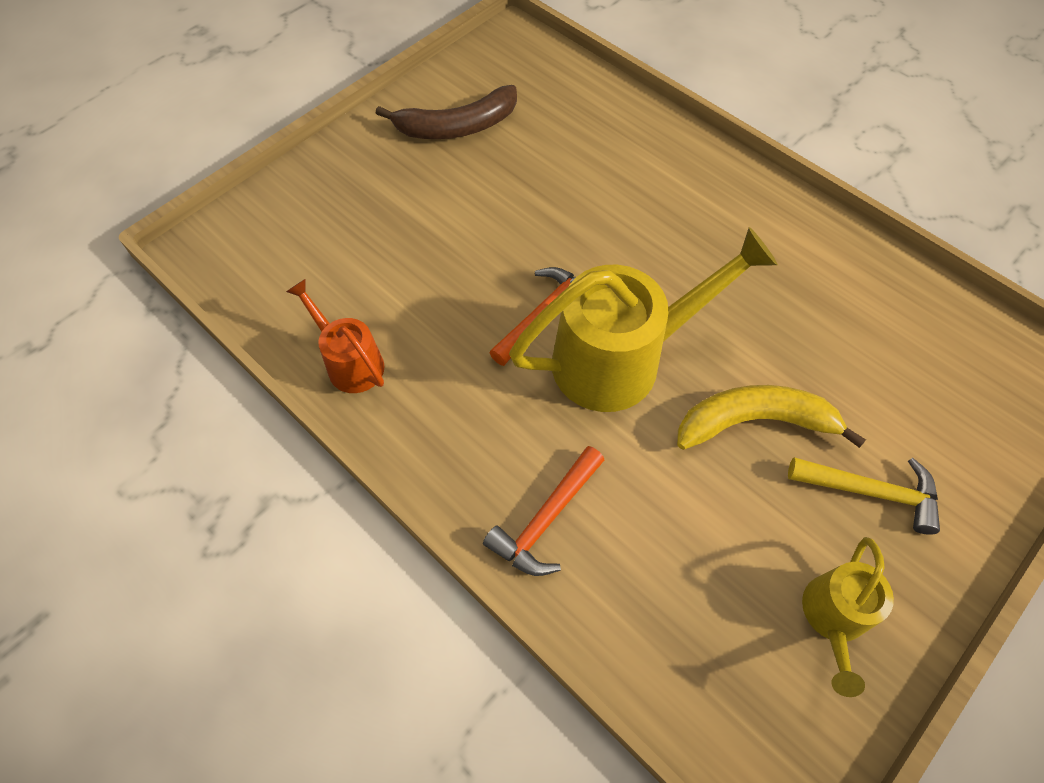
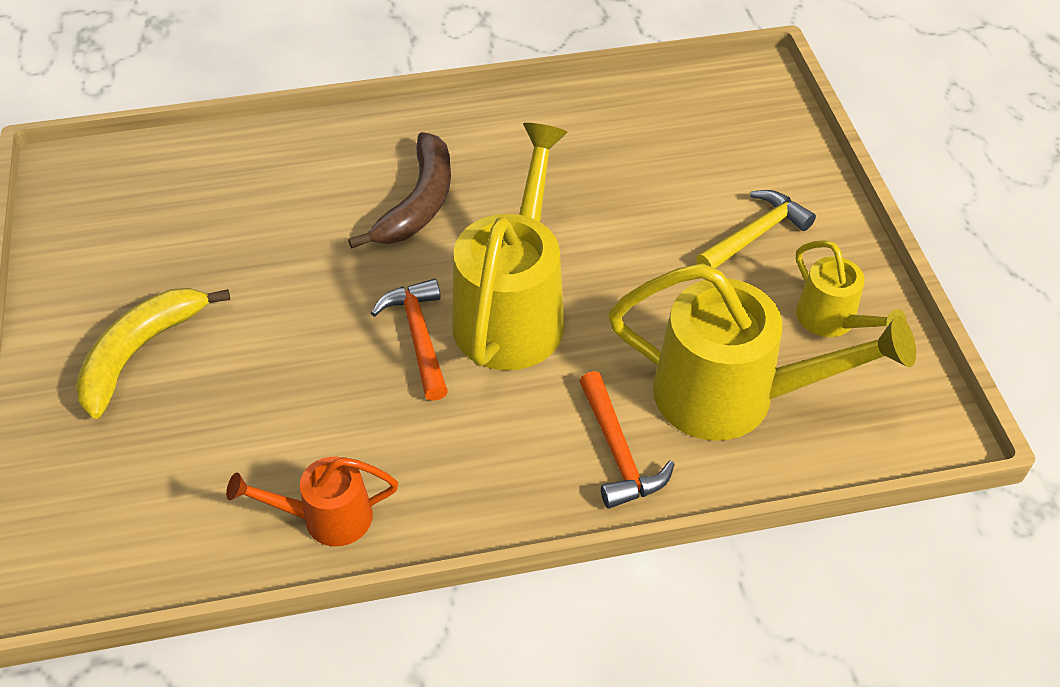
camera: 55 degrees left, 10 degrees down
(457, 126) = (130, 277): brown banana -> brown banana (418, 203)
(673, 578) = (733, 396): none -> yellow watering can
(755, 422) = (645, 262): yellow banana -> yellow banana (140, 352)

